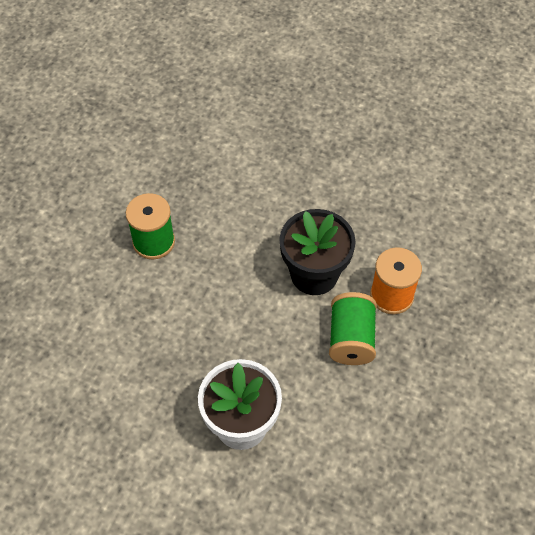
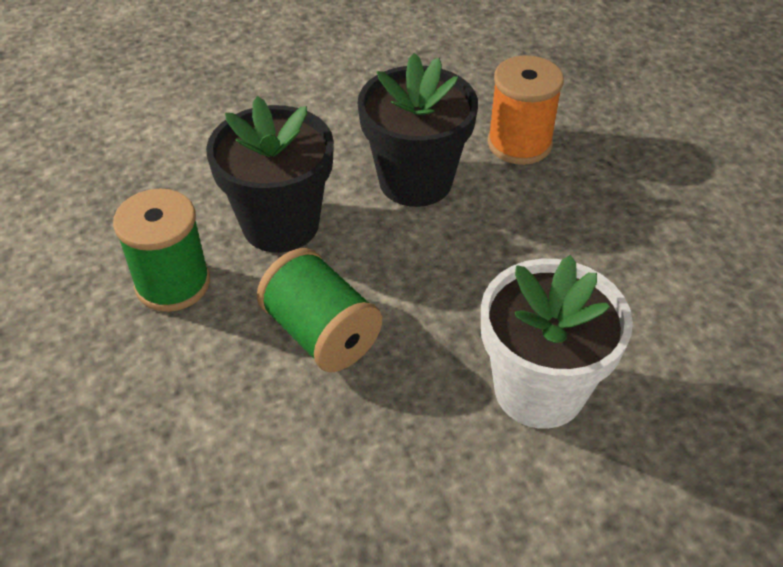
camera: 45 degrees left, 10 degrees down
(227, 248) = (280, 224): none -> black flower pot
(351, 339) = (535, 210): green spool -> green spool (321, 334)

